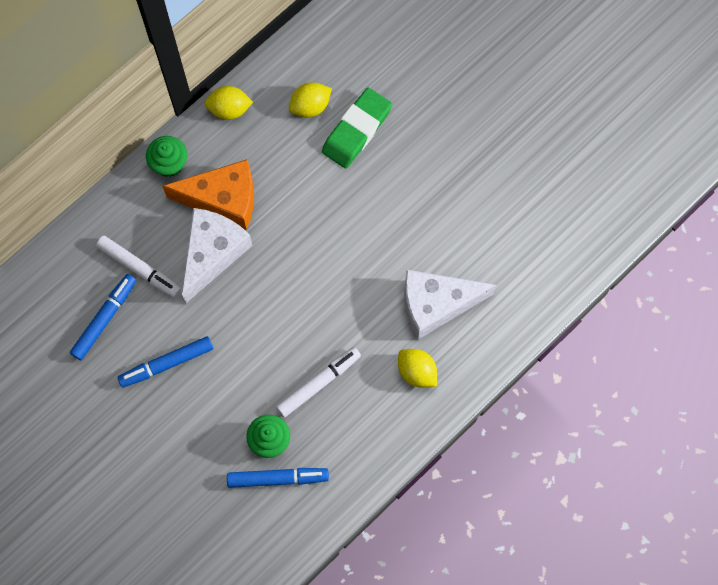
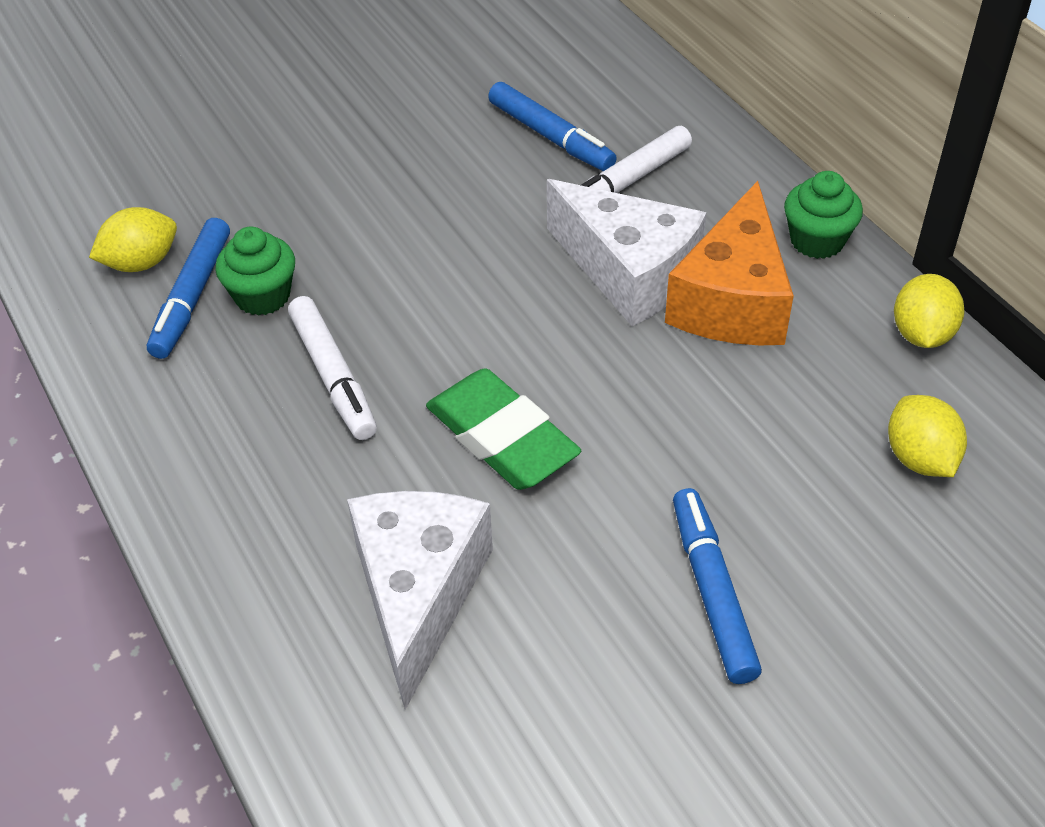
camera: 105 degrees right, 25 degrees down
(166, 364) = (449, 194): blue marker -> blue marker (712, 592)
(356, 130) = (854, 528): green eraser -> green eraser (502, 437)
(416, 372) = (290, 530): yellow lemon -> yellow lemon (141, 263)

